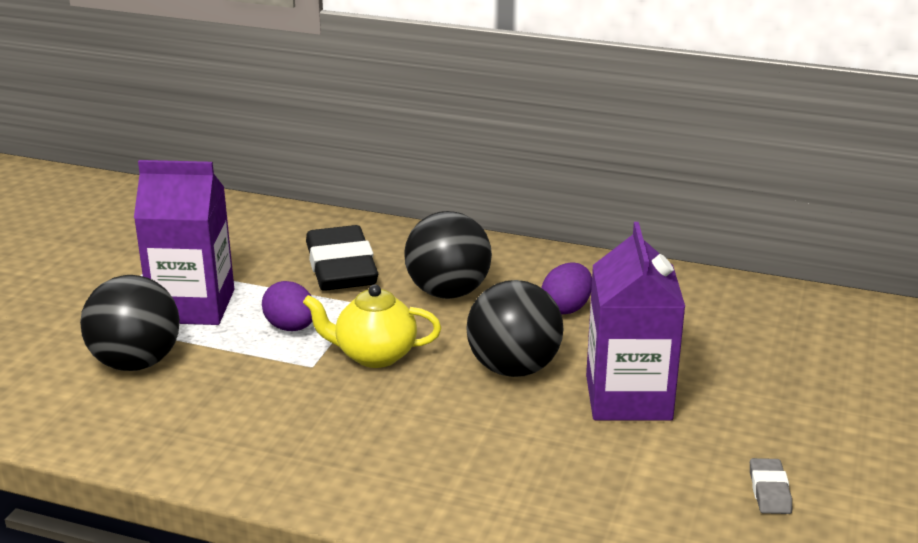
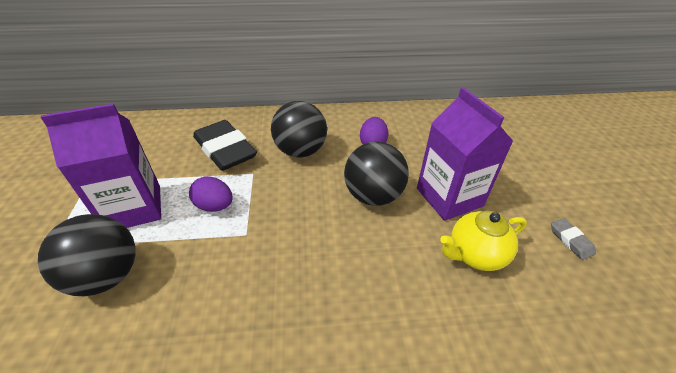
camera: 25 degrees left, 15 degrees up
(374, 355) = (283, 212): yellow teapot -> yellow teapot (475, 254)

